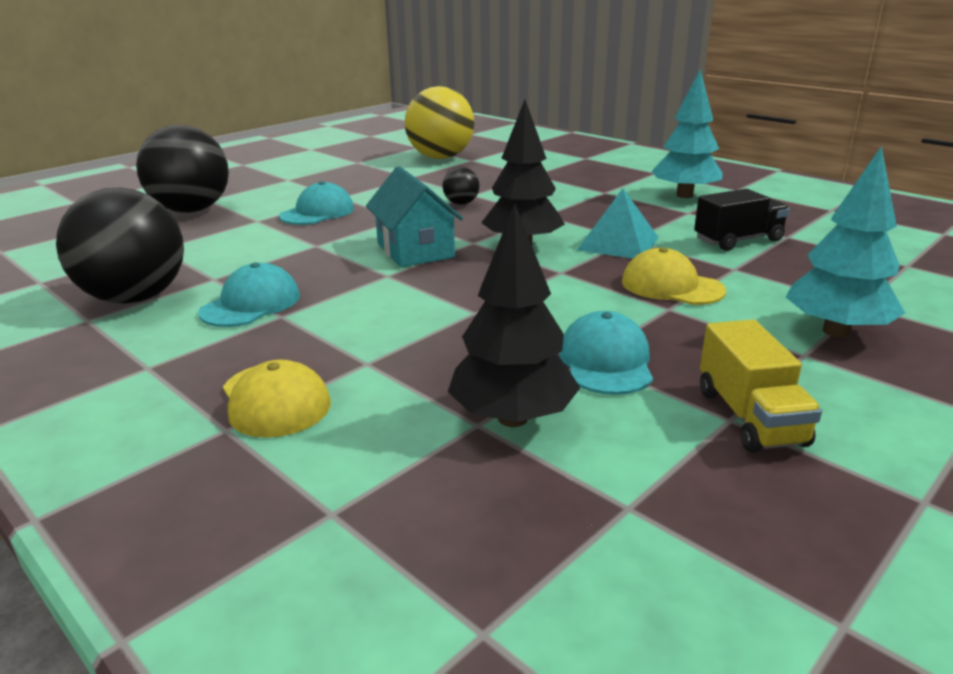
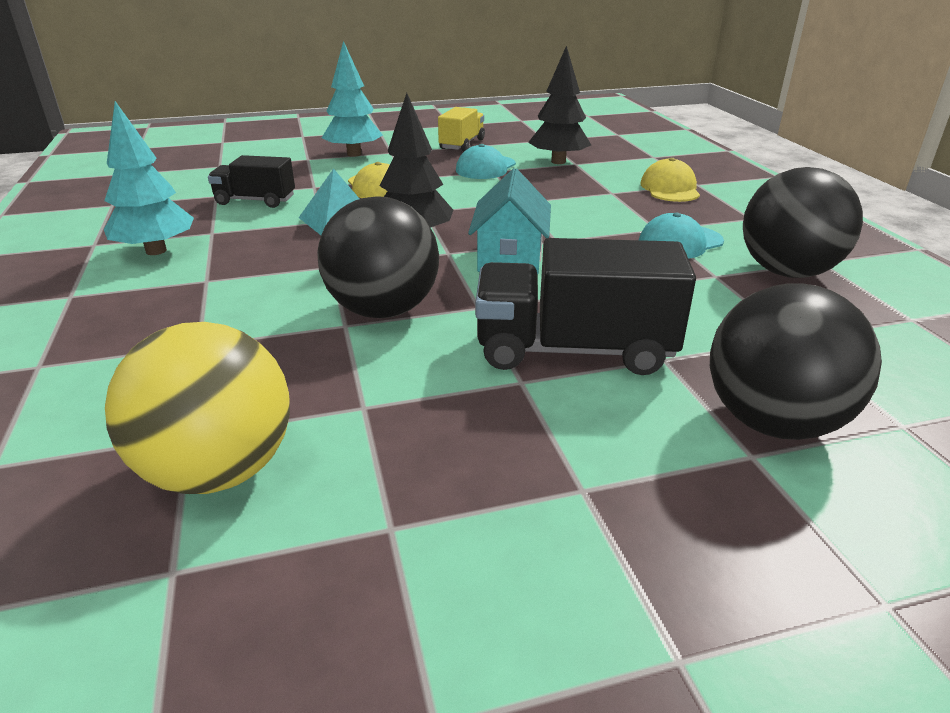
camera: 150 degrees left, 5 degrees up
(317, 212) = (574, 350): turquoise cap -> black truck
(461, 203) = (383, 310): black ball -> black ball, size x2.26

